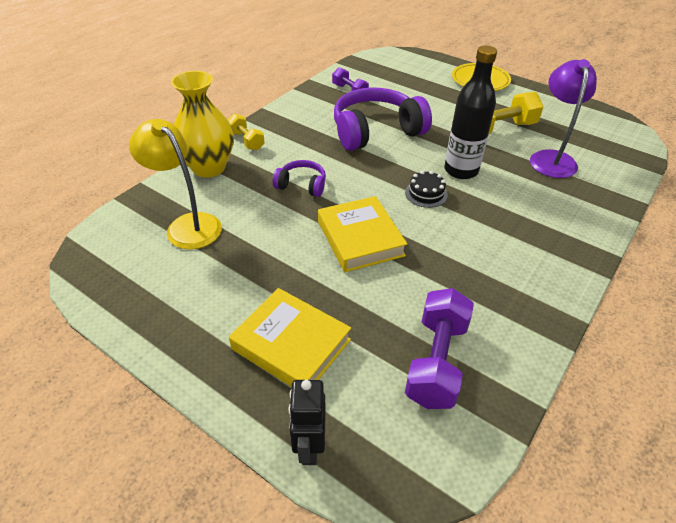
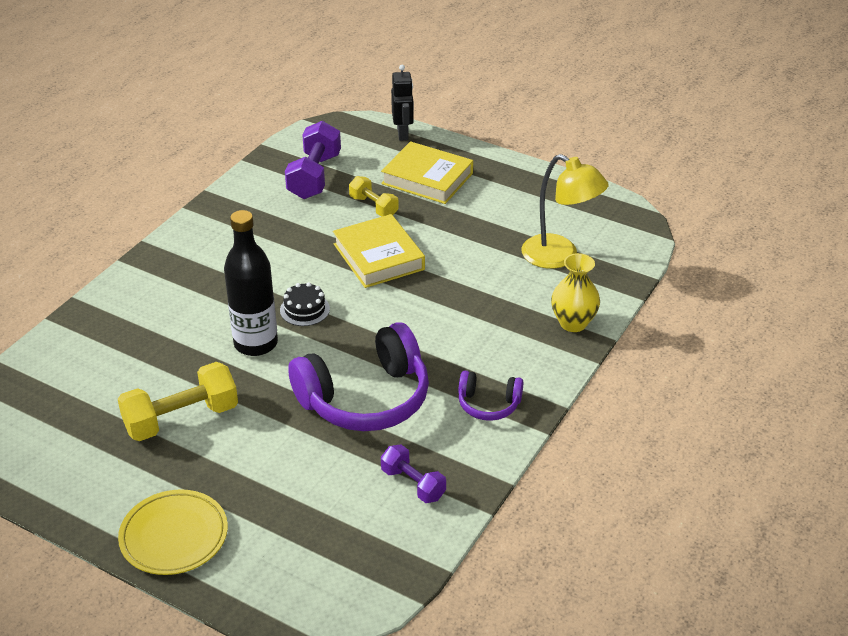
camera: 175 degrees right, 5 degrees down
(209, 167) = (573, 323): yellow vase -> yellow vase, size x0.66
(246, 141) = (544, 367): yellow dumbbell -> yellow dumbbell (373, 207)
(302, 185) = (452, 309): purple headphones -> purple headphones (488, 404)
(551, 158) = (128, 372): purple lamp -> none

